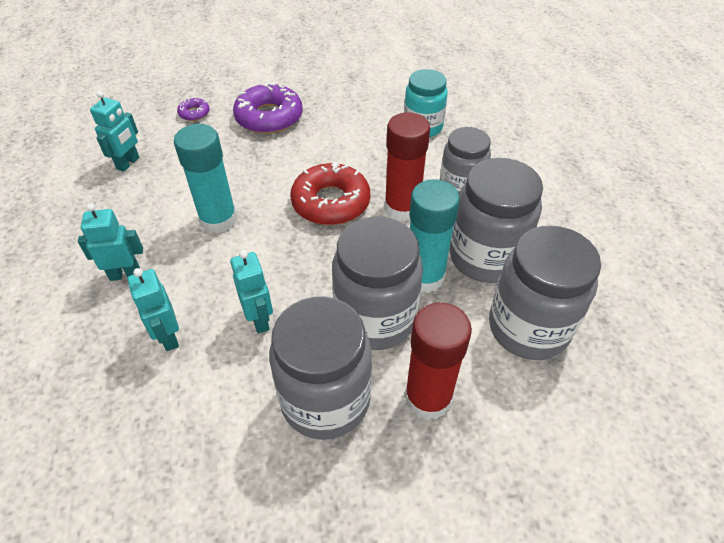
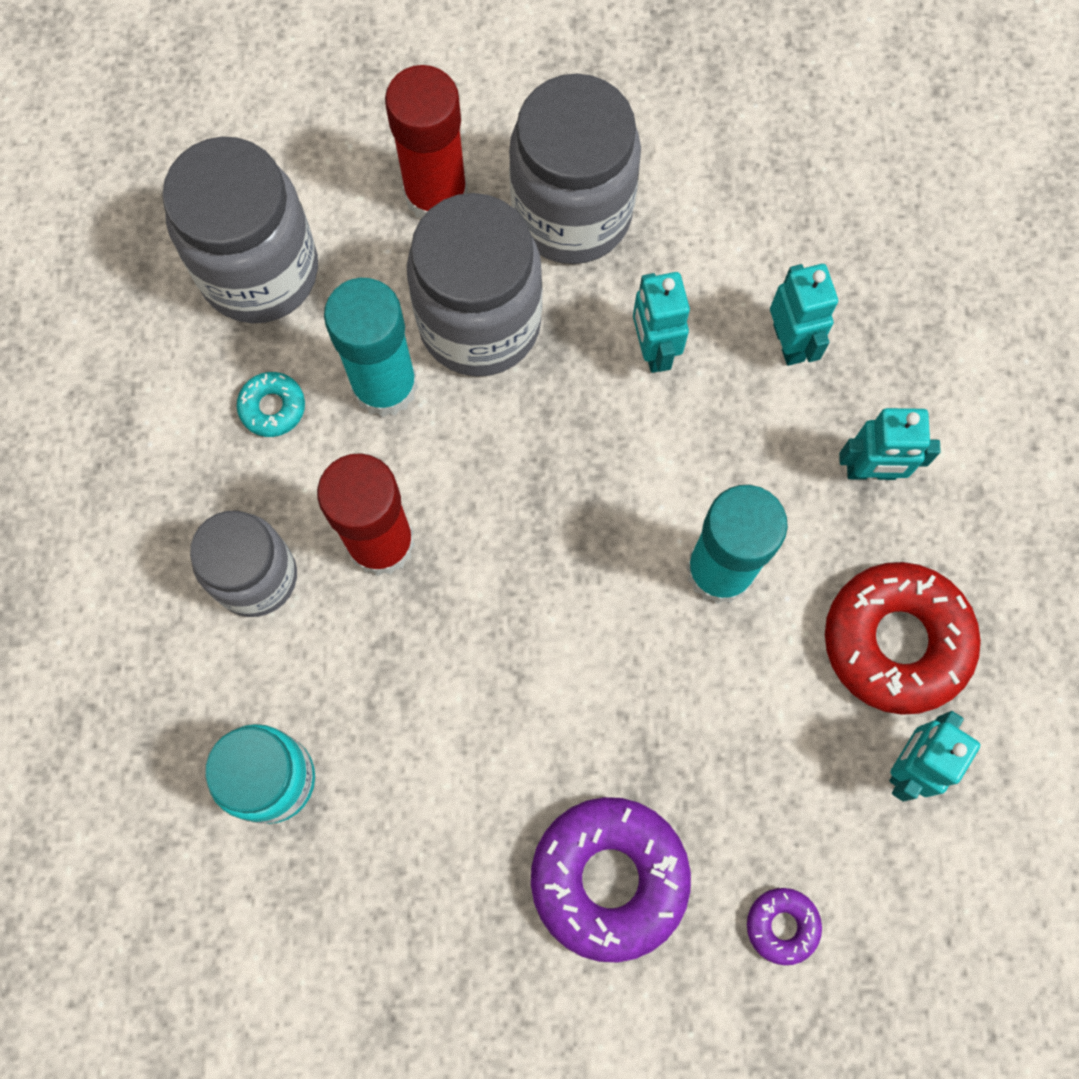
camera: 170 degrees left, 25 degrees up
(331, 202) = (509, 580): red donut -> red donut (896, 641)
(485, 257) = (272, 407): grey jar -> turquoise donut

